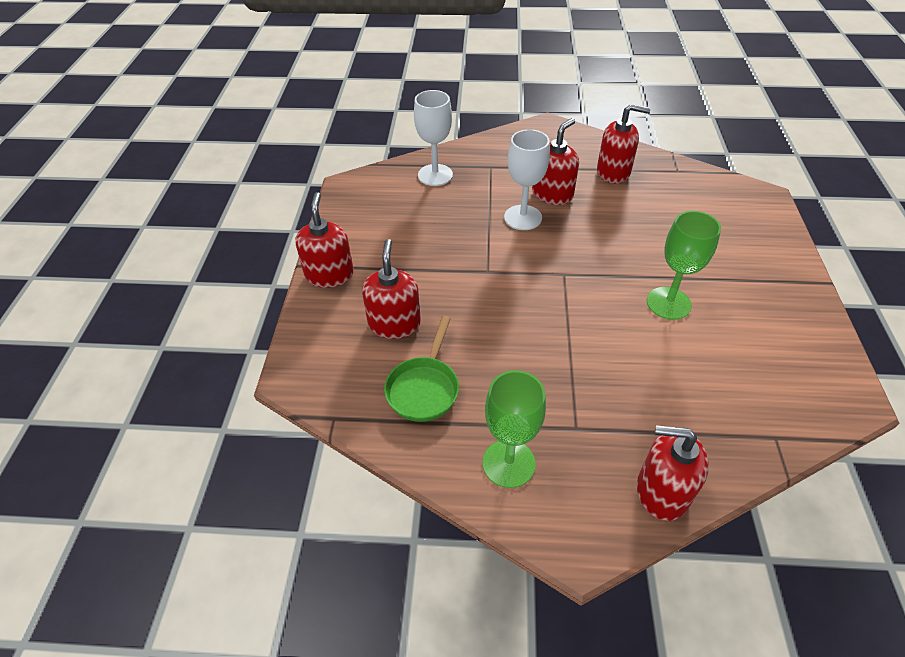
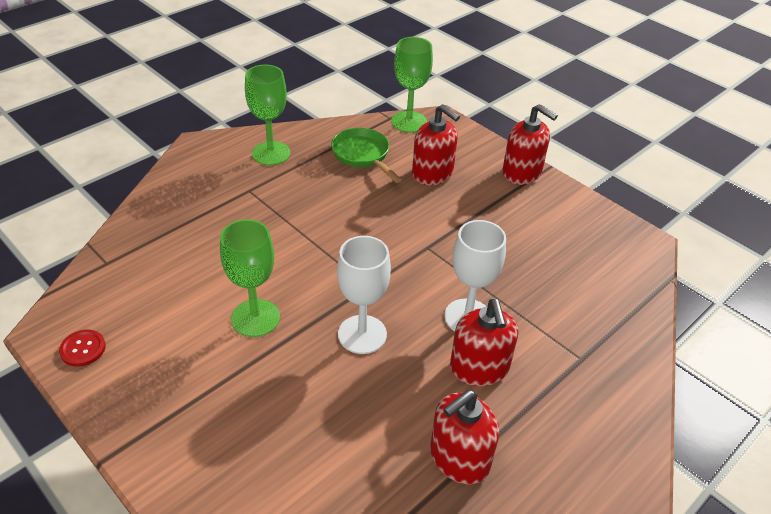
camera: 130 degrees right, 5 degrees down
(325, 396) = (409, 122): none -> green goblet
(435, 175) = (606, 306): white goblet -> white goblet (362, 334)
(661, 491) = (169, 190): red soap dispenser -> none
(825, 363) = (83, 349): none -> red button

